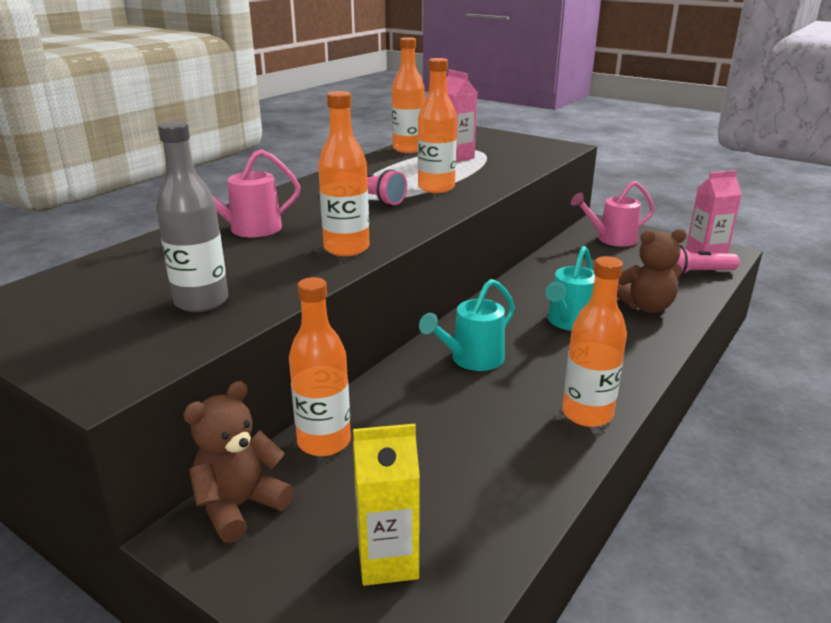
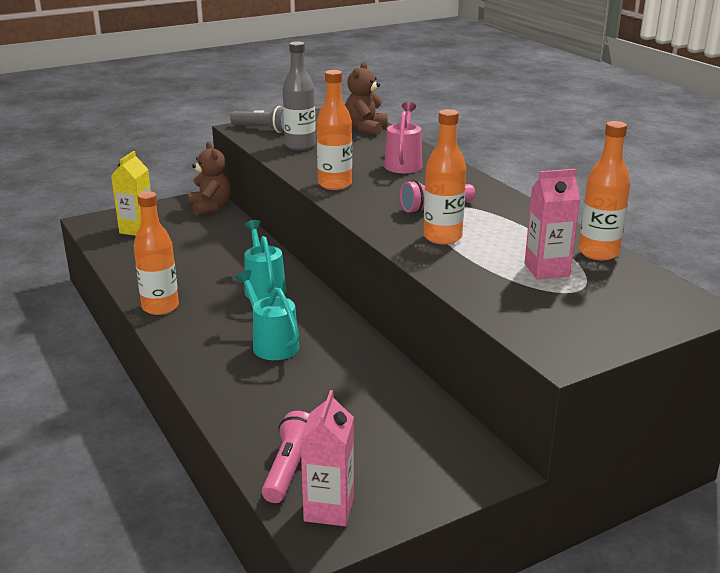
camera: 115 degrees right, 0 degrees up
(114, 356) = (263, 129): none -> grey flashlight
(324, 442) = (233, 230): orange bottle -> none
(611, 239) = (431, 452): pink watering can -> none
(646, 307) = (256, 396): brown teddy bear -> brown teddy bear (365, 129)

